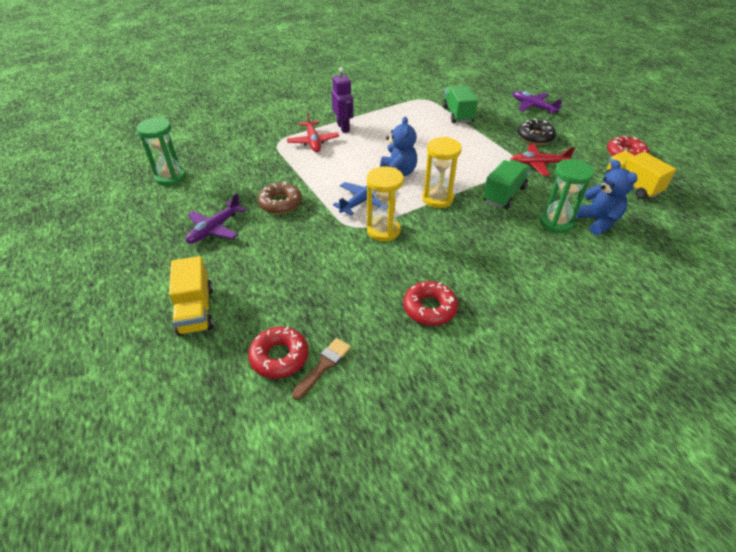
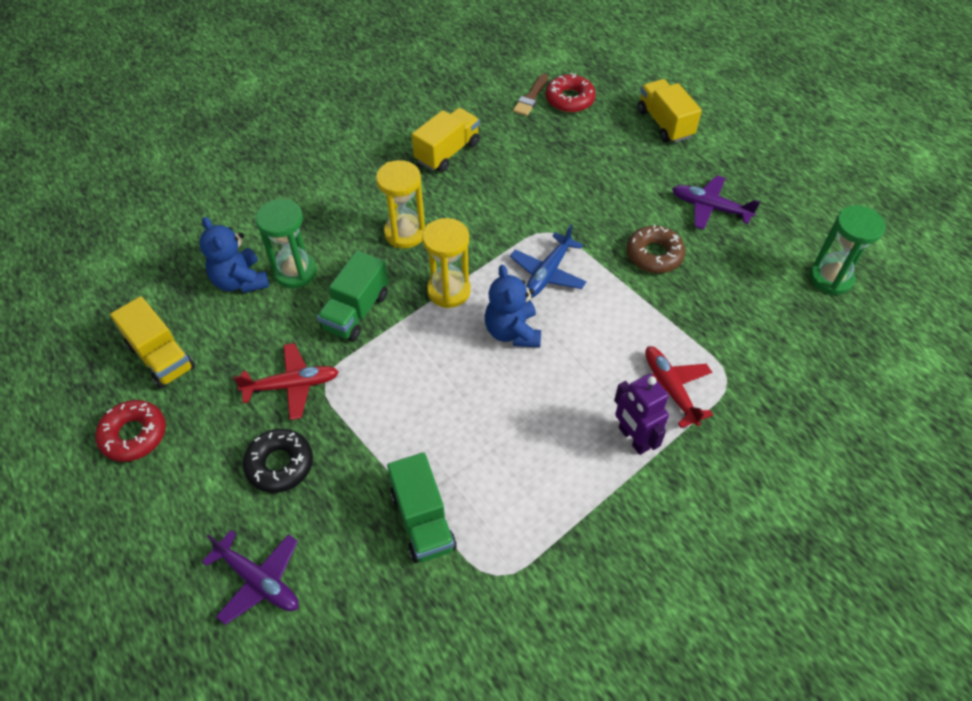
camera: 170 degrees right, 10 degrees up
(215, 228) = (710, 208): purple plane -> purple plane turned 90 degrees counterclockwise
(383, 230) = (511, 231): yellow hourglass -> yellow hourglass (405, 233)
(429, 308) = (447, 152): red donut -> yellow truck

